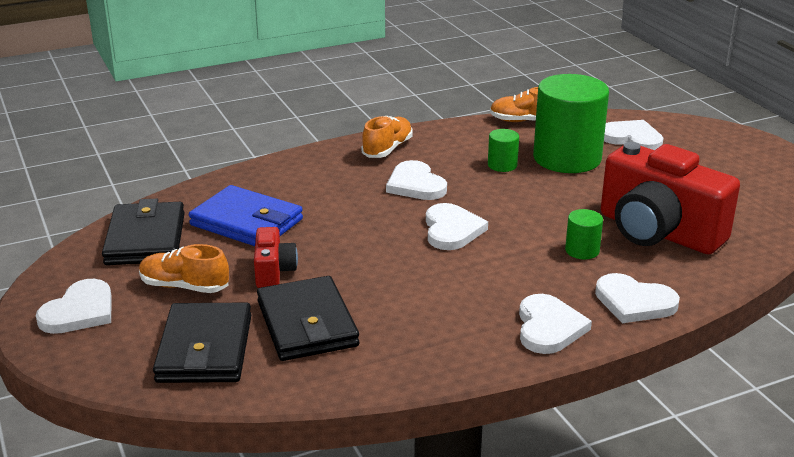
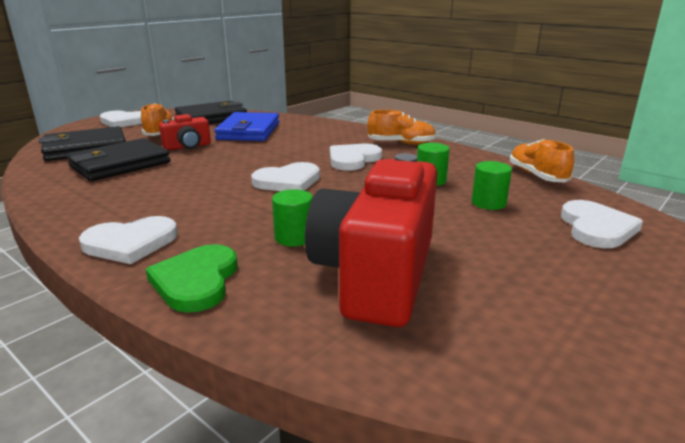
camera: 65 degrees right, 5 degrees down
(567, 158) = (488, 203): green cylinder -> green cylinder, size x0.43
(634, 302) = (196, 281): white heart -> green heart

